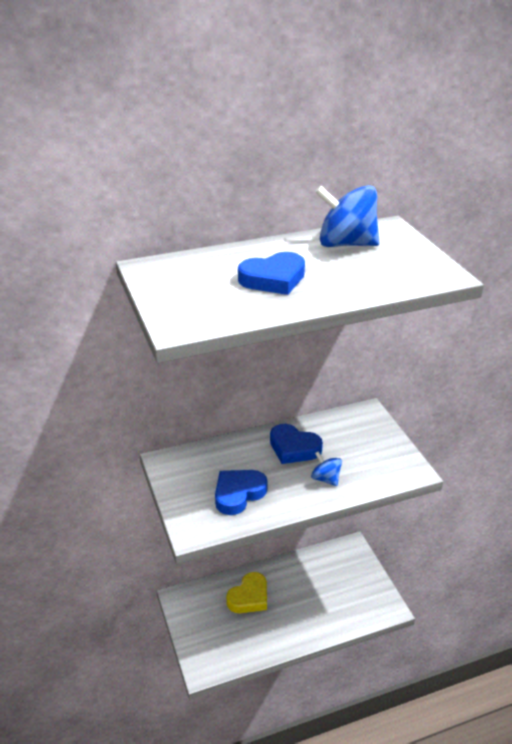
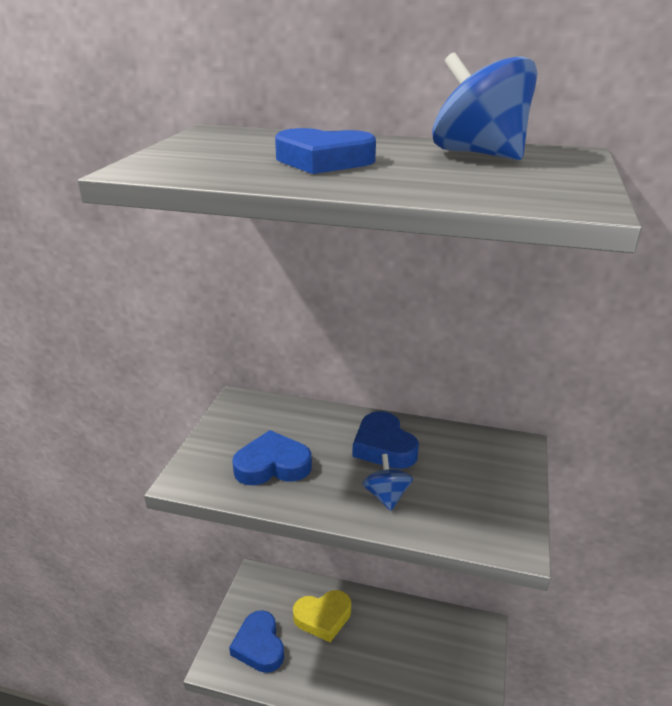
camera: 35 degrees right, 5 degrees down
(221, 640) = (259, 645): none -> blue heart

